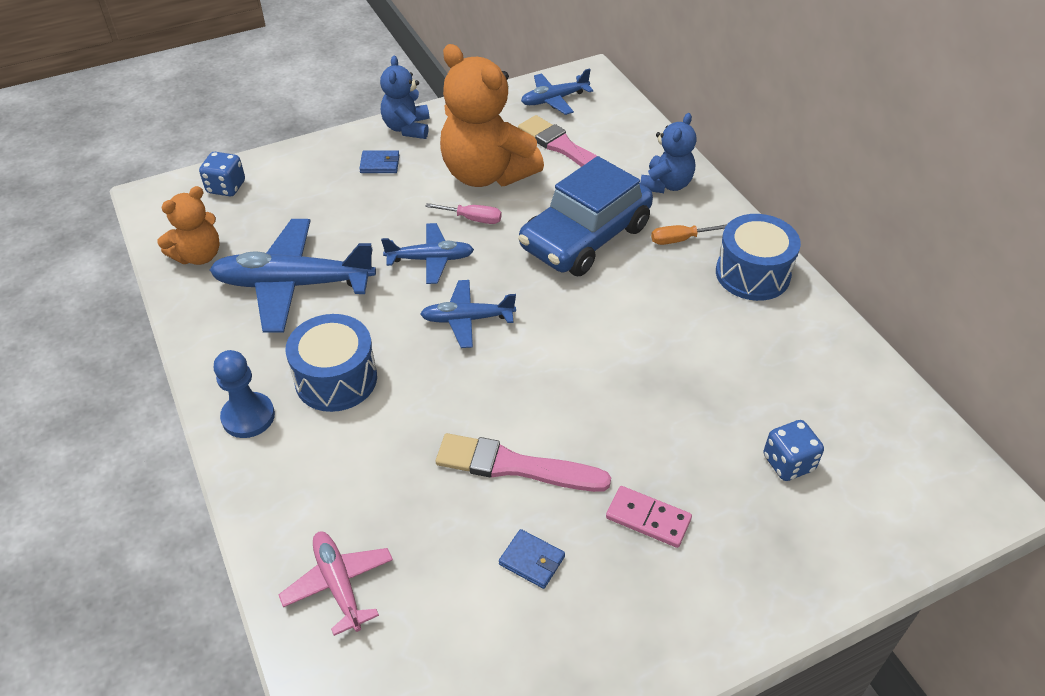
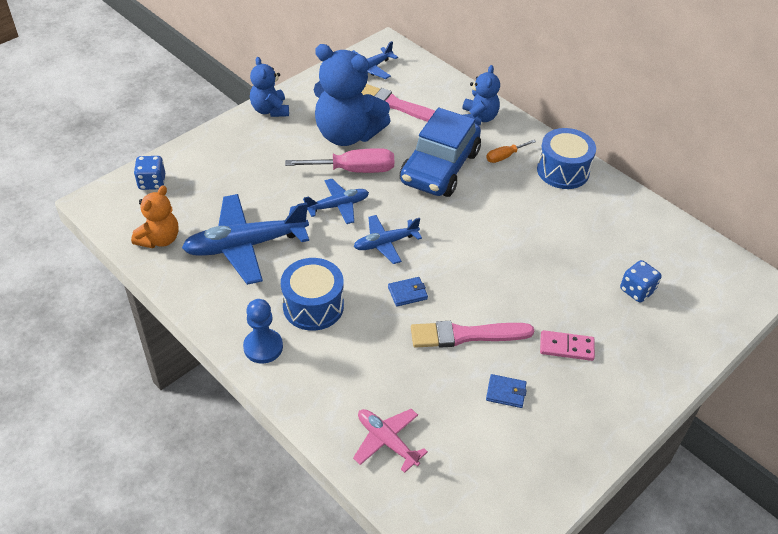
camera: 20 degrees left, 0 degrees up
(380, 164) = (263, 142): blue wallet -> blue wallet (407, 293)
(473, 219) = (354, 170): pink screwdriver -> pink screwdriver, size x1.85
(486, 174) = (347, 134): orange teddy bear -> blue teddy bear

